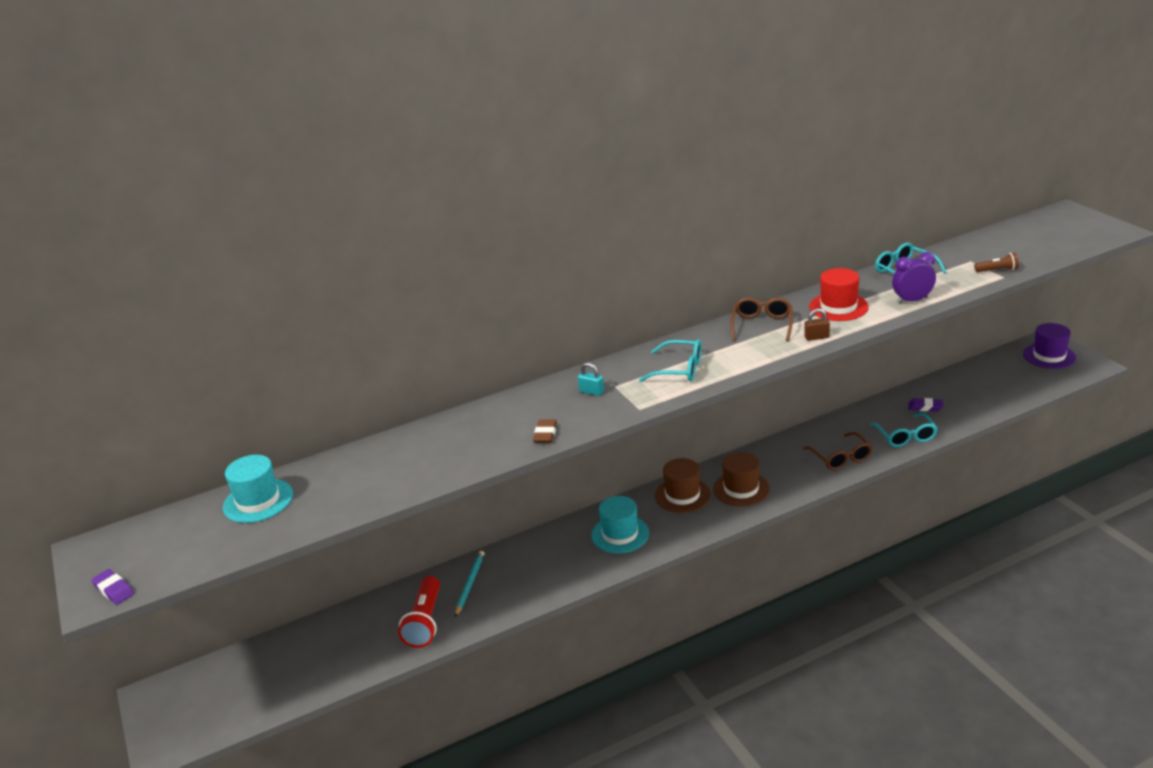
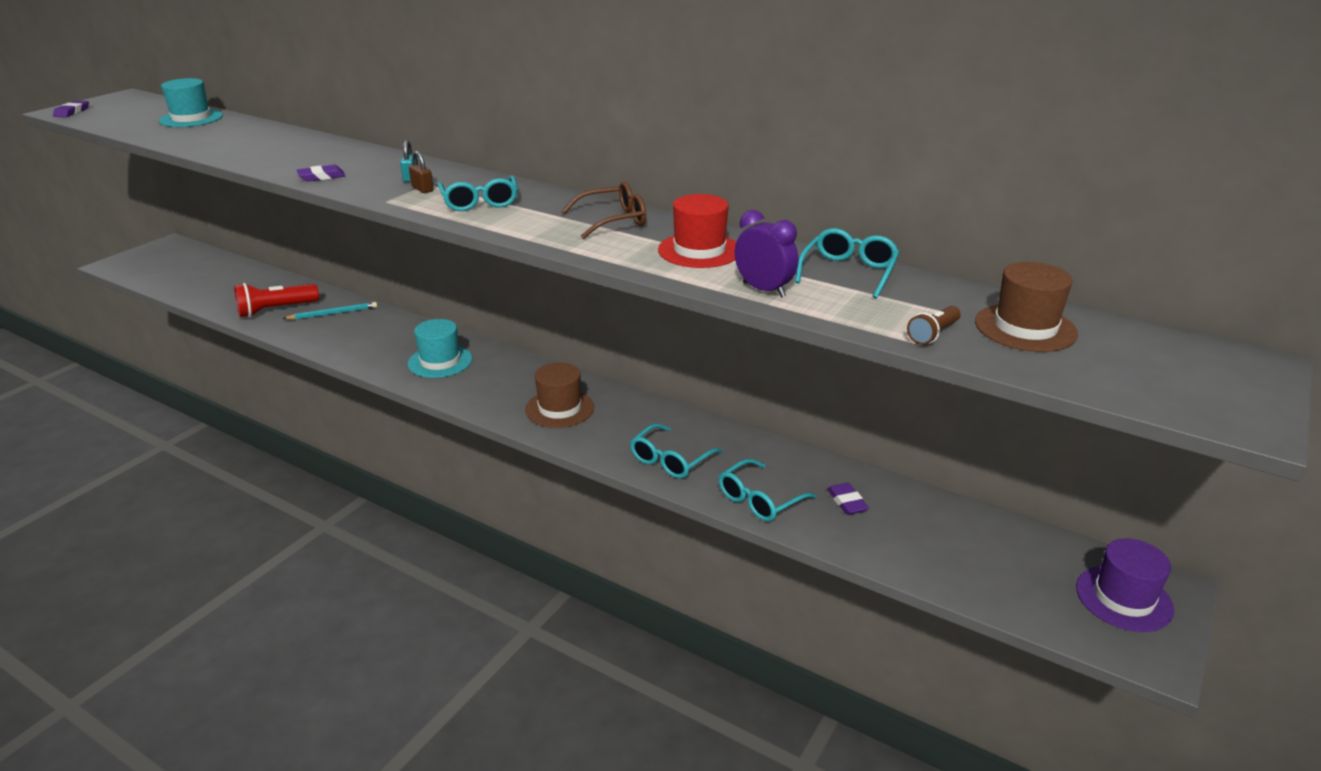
camera: 55 degrees right, 0 degrees up
(545, 434) = (321, 177): brown eraser -> purple eraser
(682, 495) = (526, 377): brown hat -> brown hat (1025, 328)
(816, 337) = (606, 252): brown padlock -> brown padlock (422, 189)
(840, 457) = (671, 460): brown glasses -> turquoise glasses
(997, 270) = (933, 334): brown flashlight -> brown flashlight turned 75 degrees clockwise

